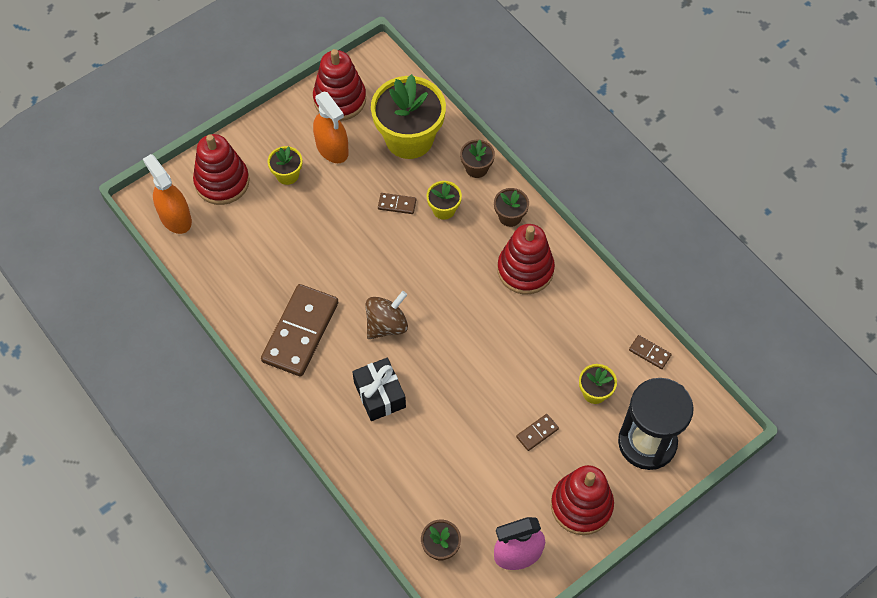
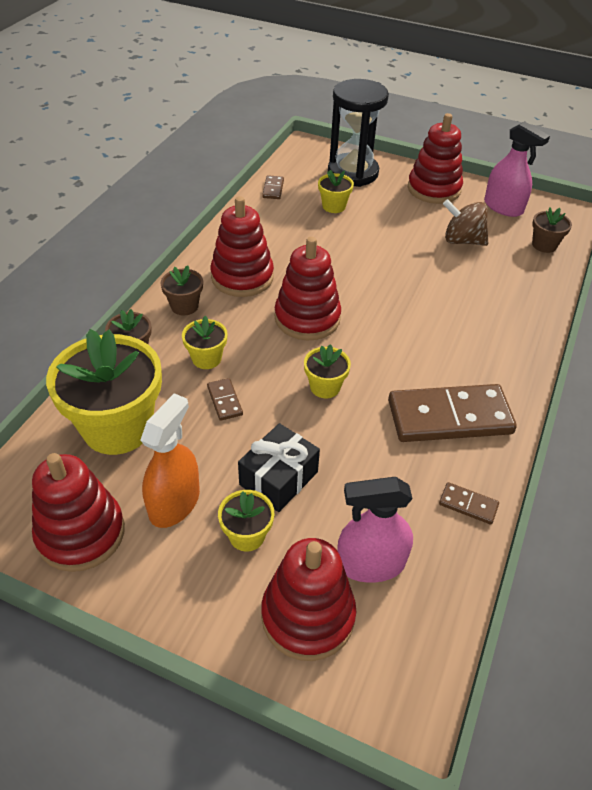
camera: 120 degrees left, 15 degrees down
(175, 218) = (408, 647): orange spray bottle -> none
(230, 226) = (370, 563): none -> pink spray bottle
(373, 269) = (325, 387): none -> yellow flower pot
(379, 395) = (457, 328): black gift -> black gift (278, 478)
(387, 325) = (381, 351): brown spinning top -> brown spinning top (462, 240)
(450, 293) = (307, 318): none -> red stacking toy
(537, 433) = (398, 225): brown domino -> brown domino (468, 504)

